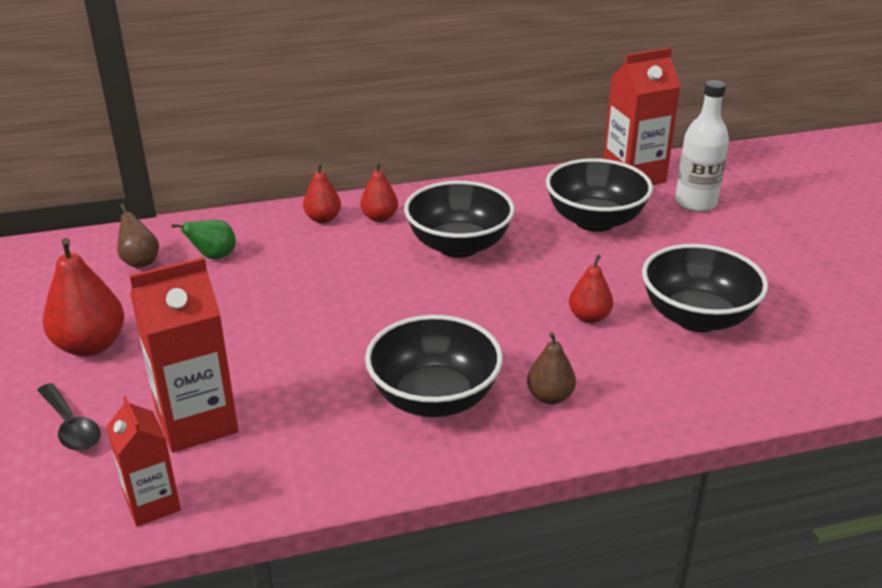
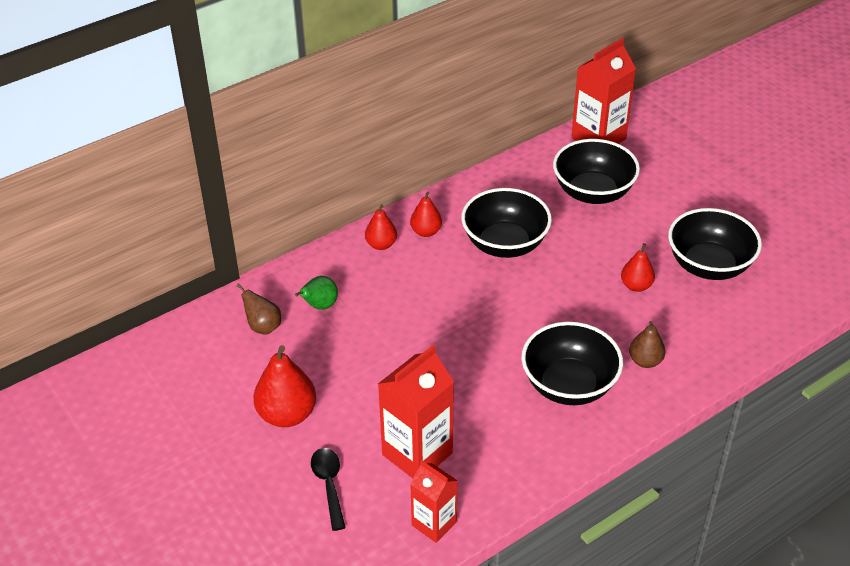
camera: 20 degrees left, 10 degrees up
(71, 426) = (329, 485): black spoon -> black spoon turned 135 degrees counterclockwise
(695, 203) = (658, 155): white bottle -> none

